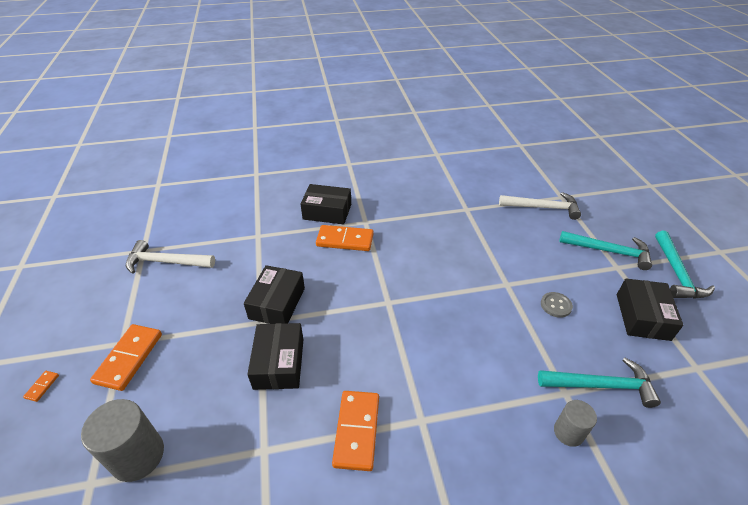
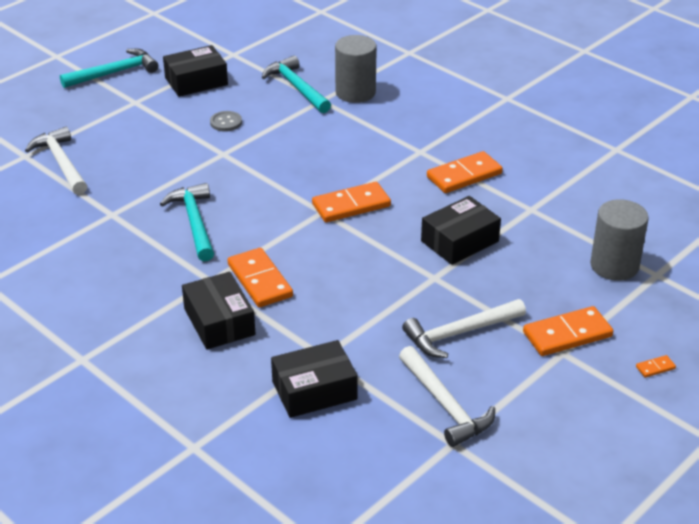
camera: 125 degrees left, 5 degrees down
(202, 301) = (458, 333): none -> white hammer
(277, 303) = (401, 280): black box -> black box (314, 390)
(381, 322) = (351, 205): none -> orange domino
(568, 432) = (355, 92): grey cylinder -> grey cylinder, size x1.67
(609, 251) = (112, 109): turquoise hammer -> turquoise hammer (194, 222)

